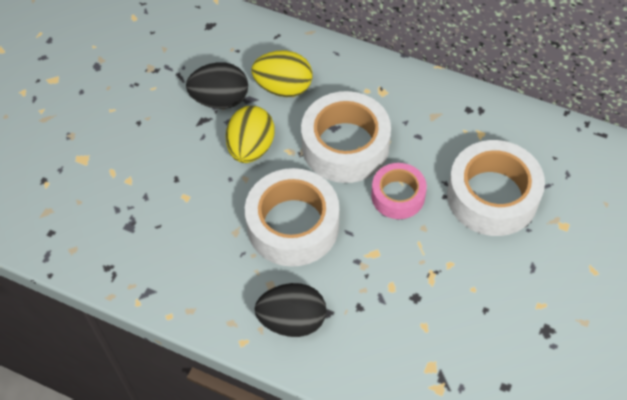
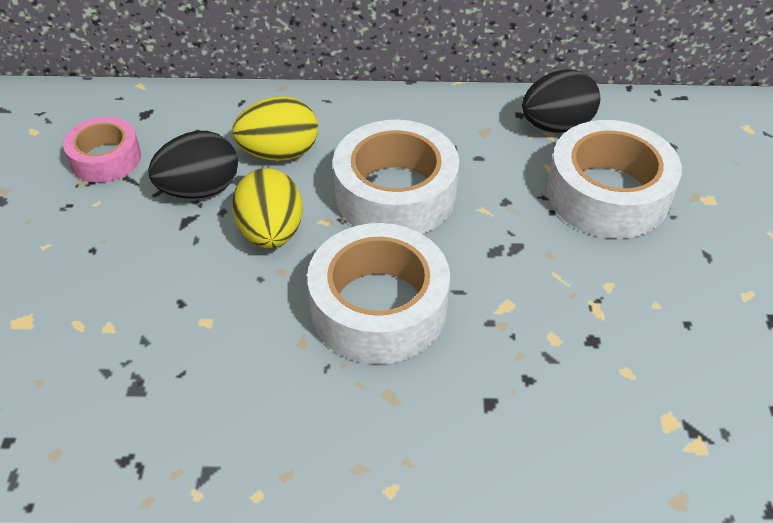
camera: 25 degrees left, 10 degrees down
(292, 320) = (447, 432): black egg -> black egg (556, 126)
(398, 196) = (495, 228): pink tape -> pink tape (106, 158)

